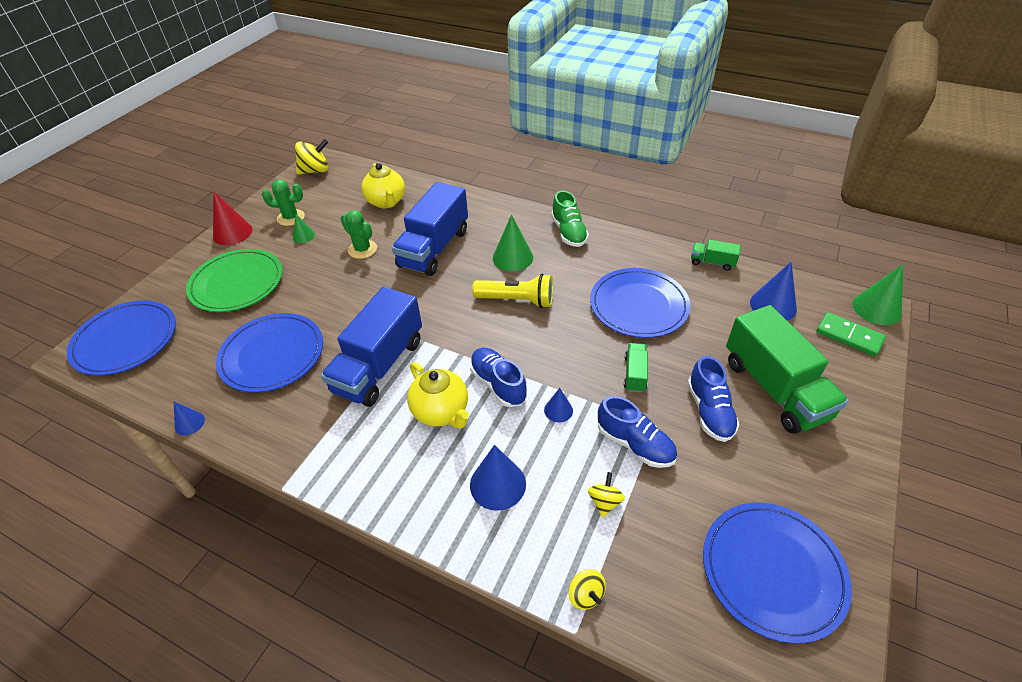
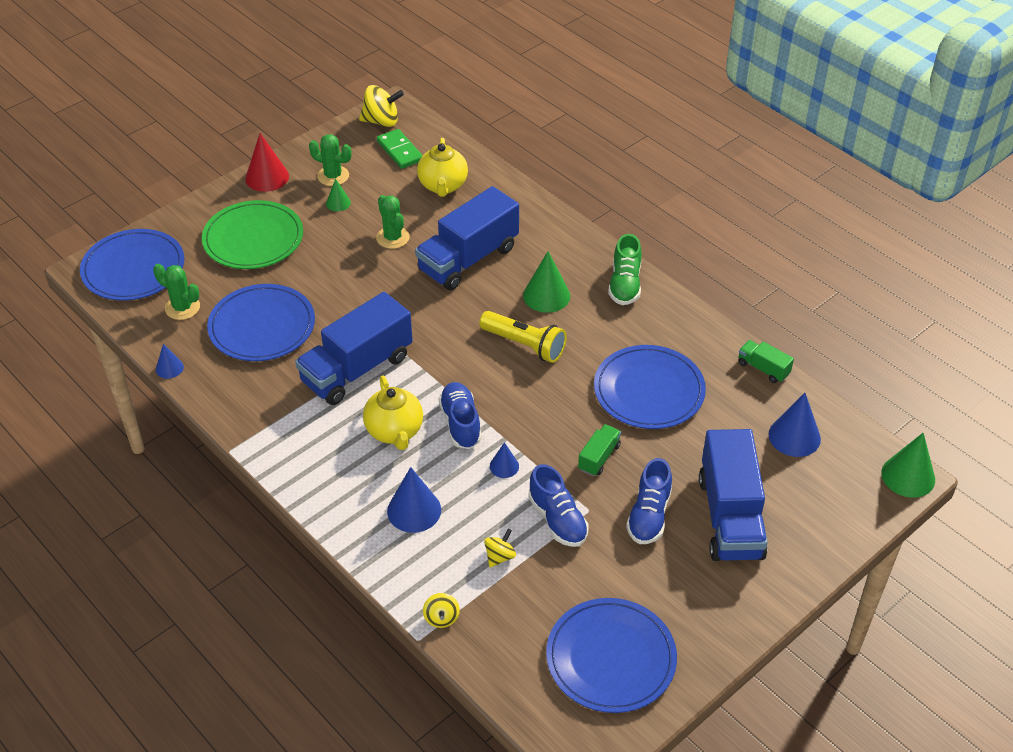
camera: 20 degrees right, 0 degrees up
(186, 361) = (182, 308): none -> green cactus
(774, 388) = (730, 517): green truck -> blue truck
(849, 336) = (851, 493): green domino -> green domino (400, 151)

